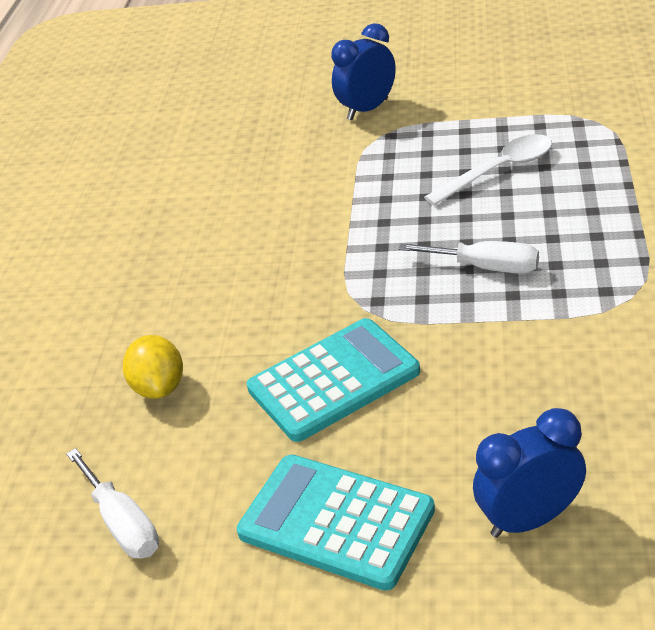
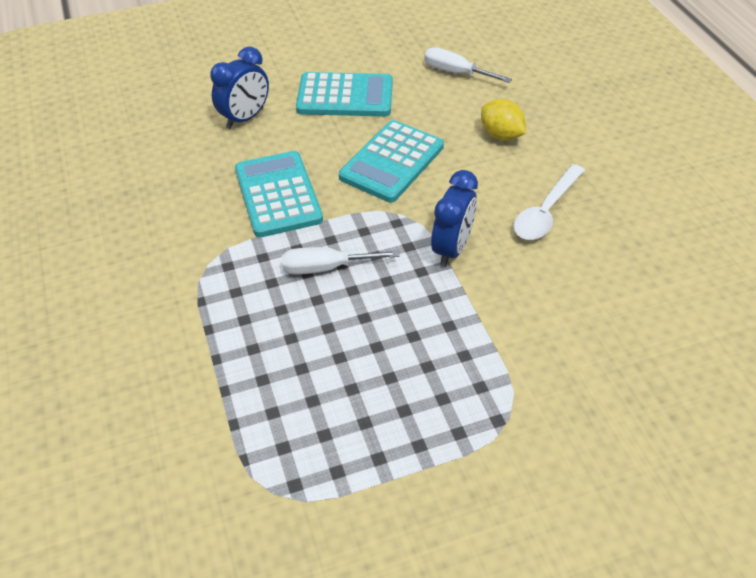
camera: 150 degrees right, 10 degrees up
(367, 109) = (553, 463): blue clock -> blue clock (451, 249)
(499, 171) = (356, 384): white spoon -> white spoon (546, 211)
(514, 366) = (278, 194): none -> turquoise calculator

